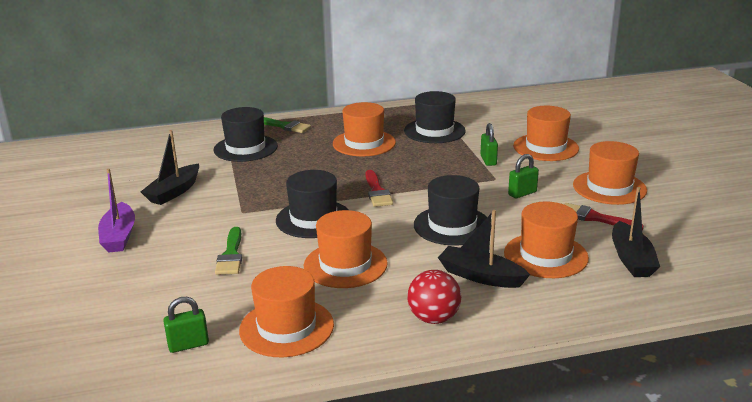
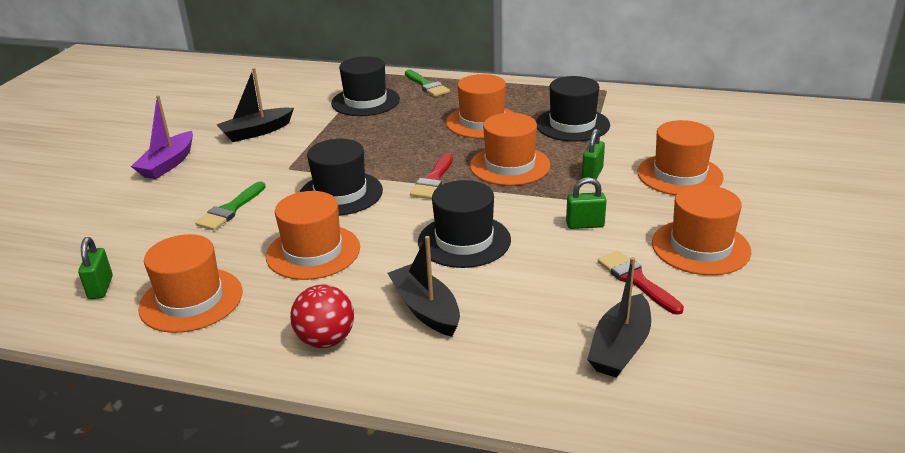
camera: 30 degrees right, 5 degrees up
(188, 345) = (100, 288): green padlock -> green padlock turned 75 degrees clockwise
(545, 255) = (523, 309): orange hat -> orange hat (510, 165)

